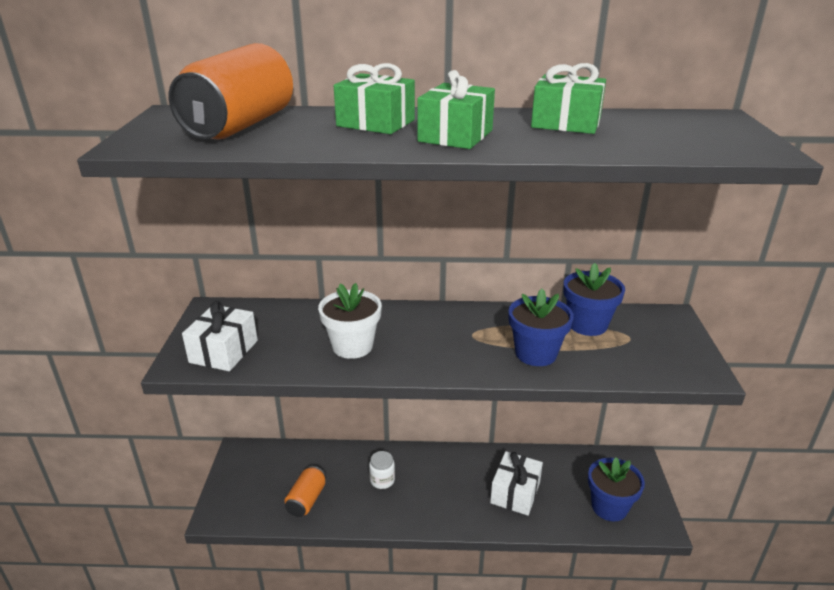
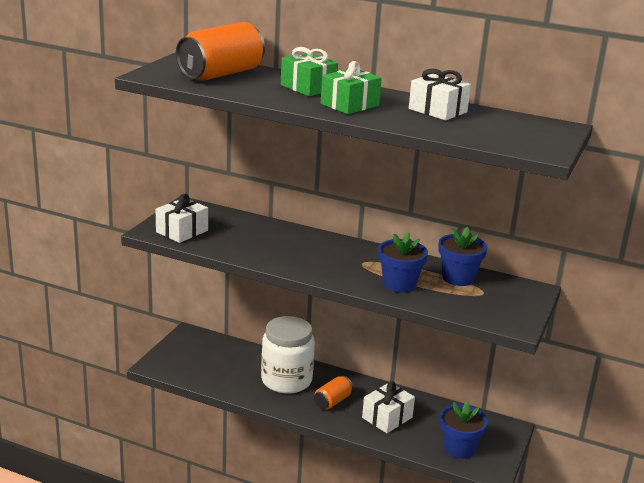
camera: 20 degrees right, 5 degrees down
(306, 500) = (222, 375): orange can -> orange can (332, 401)
(352, 346) = (270, 249): white flower pot -> none
(382, 480) = (286, 380): white jar -> white jar, size x2.45
(566, 123) = (437, 110): green gift -> white gift

